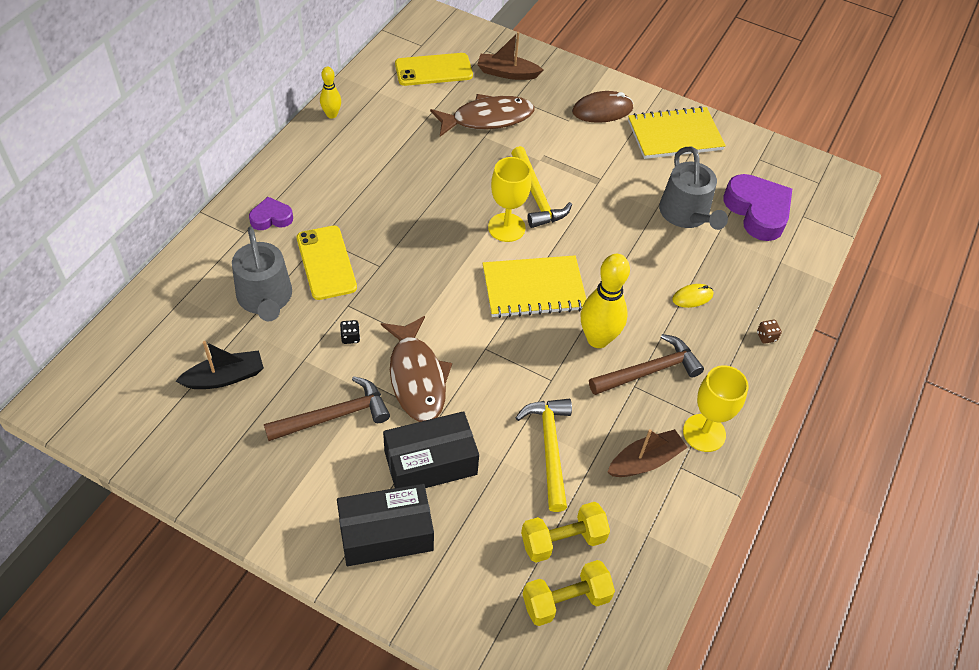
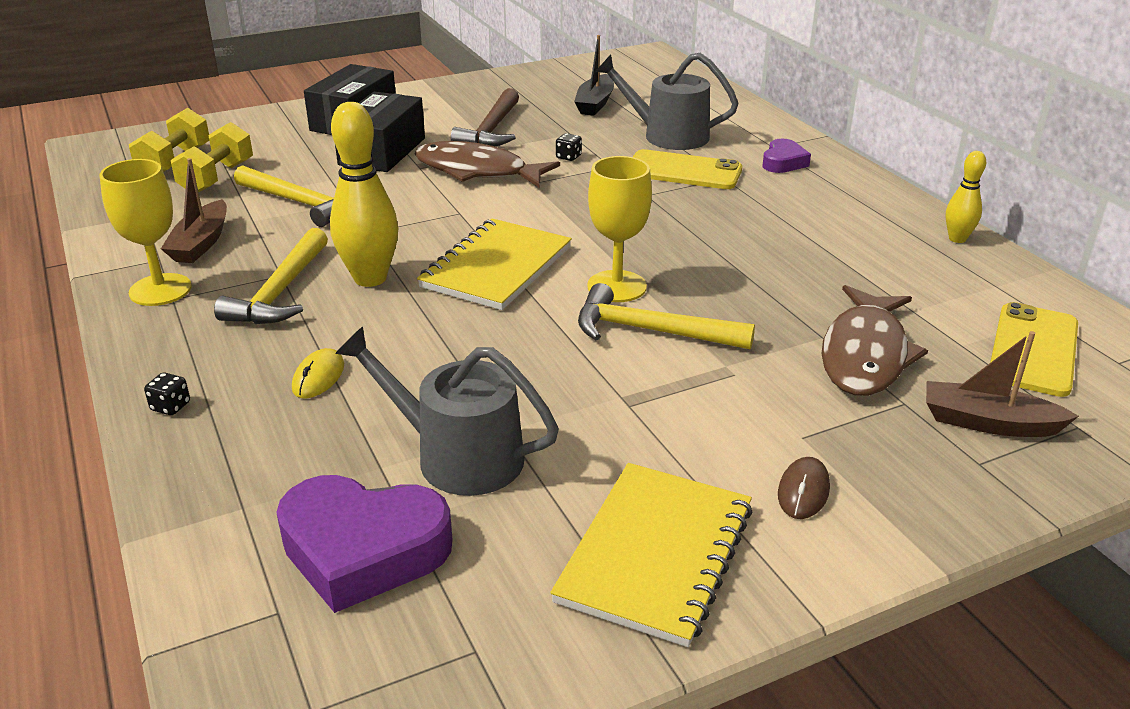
camera: 130 degrees right, 20 degrees down
(507, 73) = (988, 423): brown boat -> brown boat turned 120 degrees counterclockwise
(602, 110) = (803, 491): brown mouse -> brown mouse, size x0.60
(649, 371) = (281, 292): brown hammer -> yellow hammer
(766, 336) = (170, 406): brown dice -> black dice

